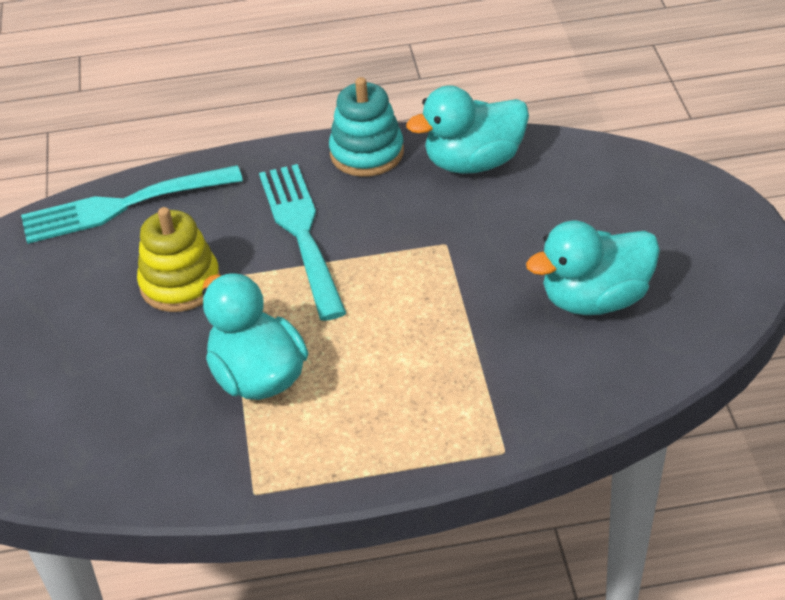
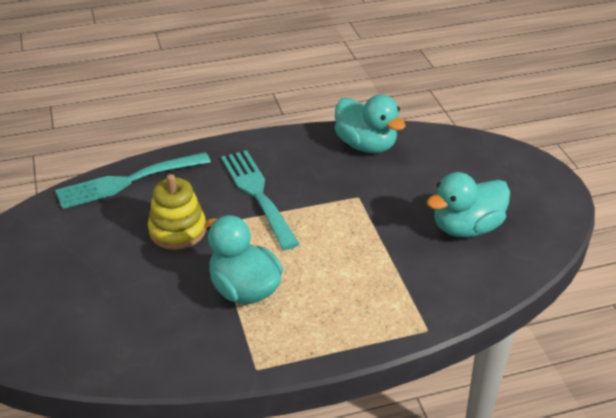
camera: 10 degrees left, 5 degrees down
(367, 153) = (292, 142): turquoise stacking toy -> none
(473, 162) = (366, 145): turquoise duck -> turquoise duck turned 105 degrees counterclockwise

